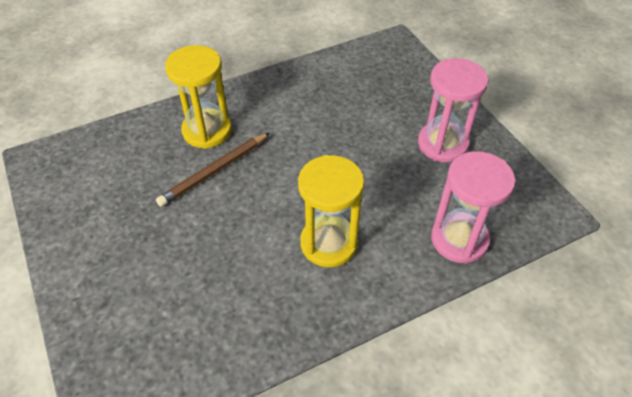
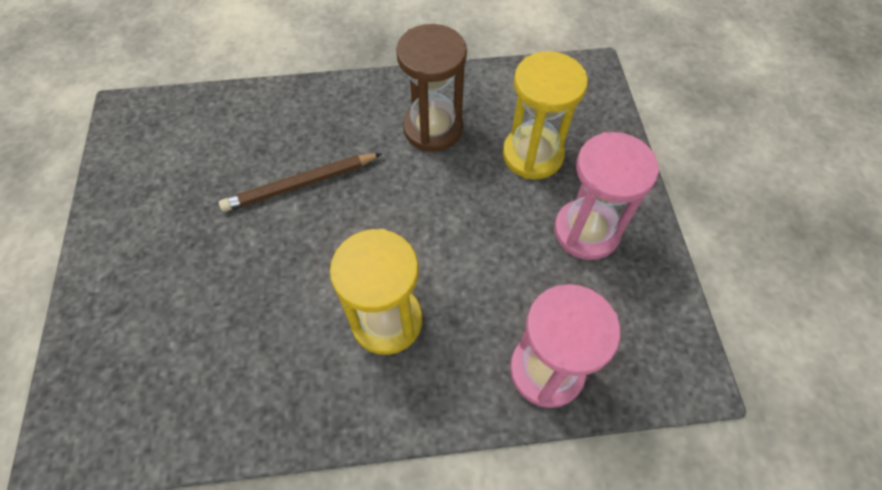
camera: 20 degrees right, 10 degrees up
(207, 131) = (315, 129): yellow hourglass -> yellow hourglass (532, 155)
(298, 107) = (433, 128): none -> brown hourglass

